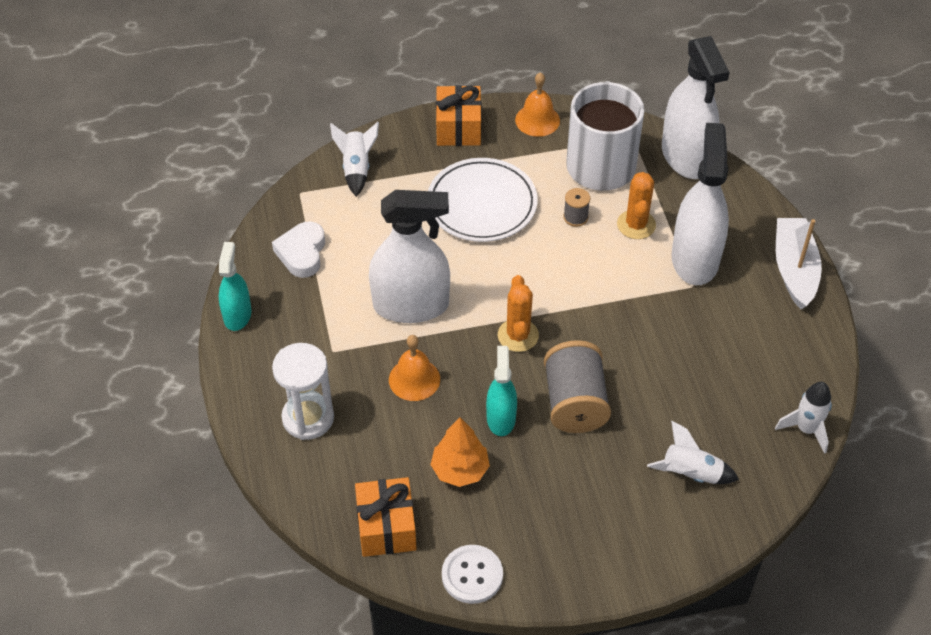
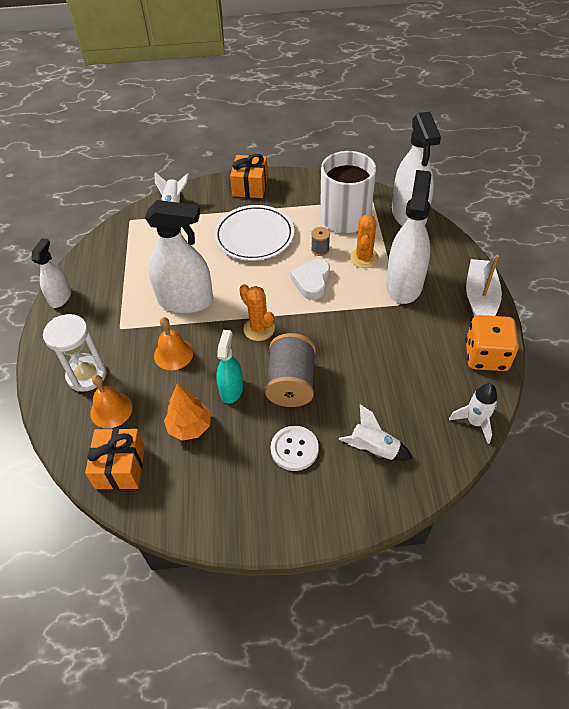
camera: 10 degrees right, 0 degrees up
(237, 315) = (60, 297): turquoise spray bottle -> white spray bottle
(302, 253) = (119, 259): white heart -> white heart (312, 282)
(472, 575) = (177, 515): white button -> white button (294, 449)
(518, 335) = (259, 329): orange cactus -> orange cactus turned 45 degrees counterclockwise
(537, 120) = (306, 185): orange bell -> orange bell (111, 410)
(810, 345) = (486, 356): none -> orange dice

